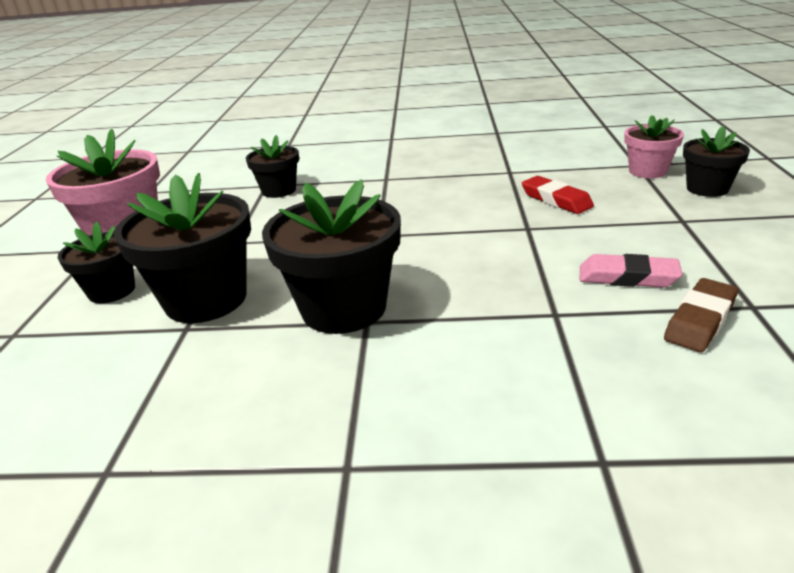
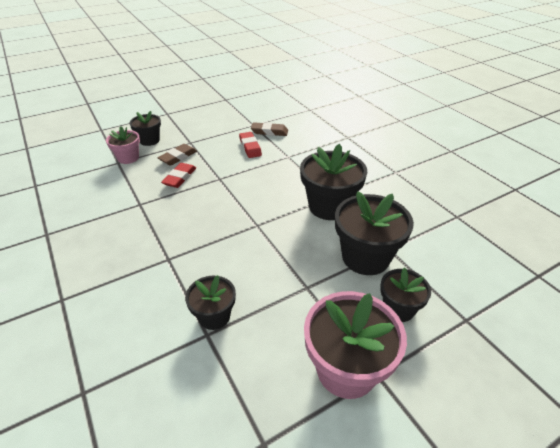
camera: 125 degrees left, 10 degrees up
(627, 205) = (178, 157): none -> brown eraser
(627, 277) = (250, 147): pink eraser -> red eraser

